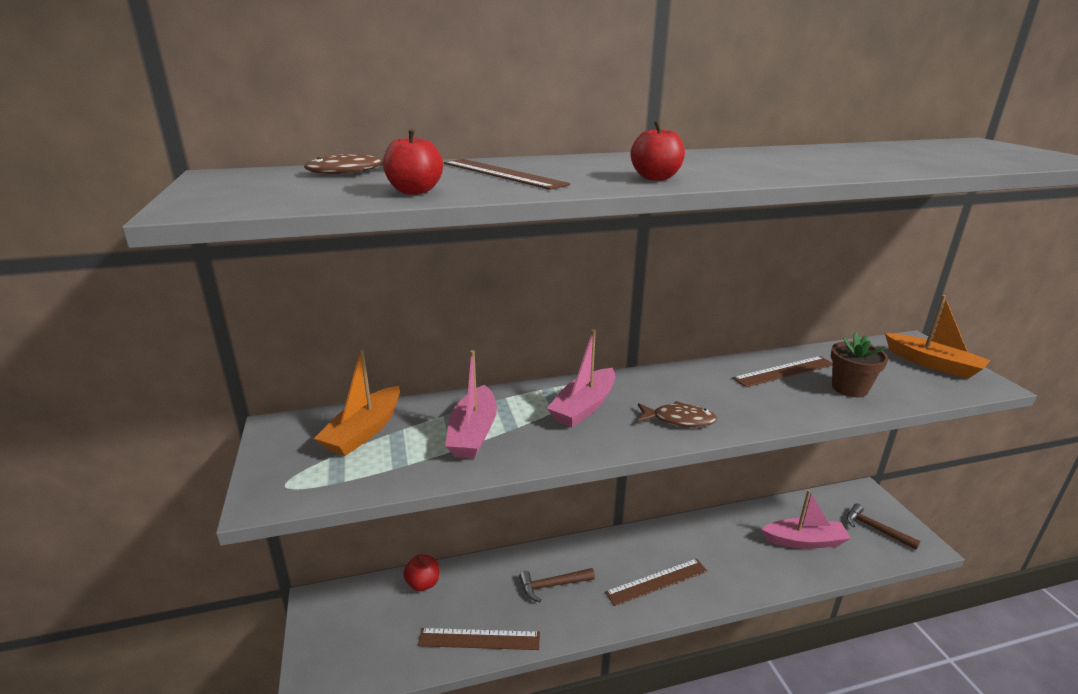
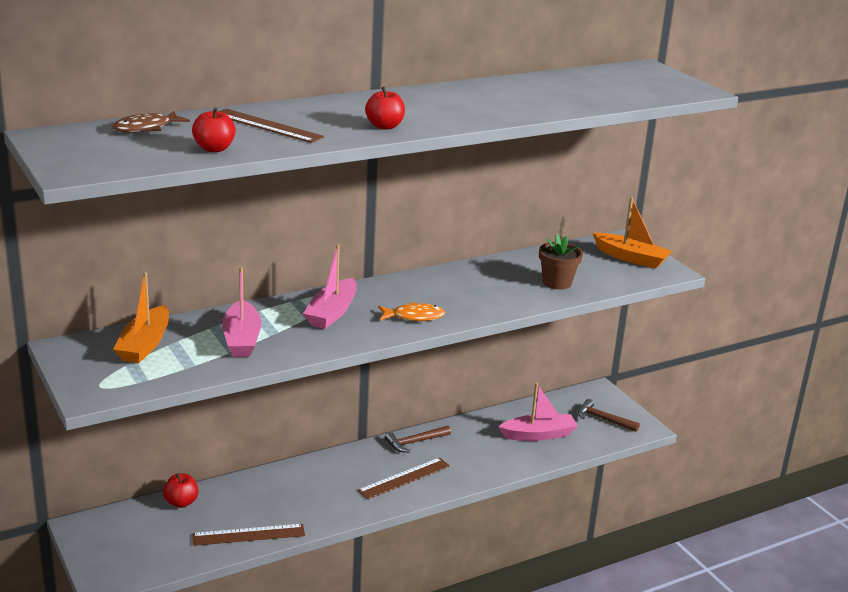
camera: 15 degrees left, 0 degrees up
(552, 585) = (307, 491): brown hammer -> brown hammer (415, 442)
(679, 420) = (414, 317): brown fish -> orange fish
(784, 371) = (504, 272): brown ruler -> none

